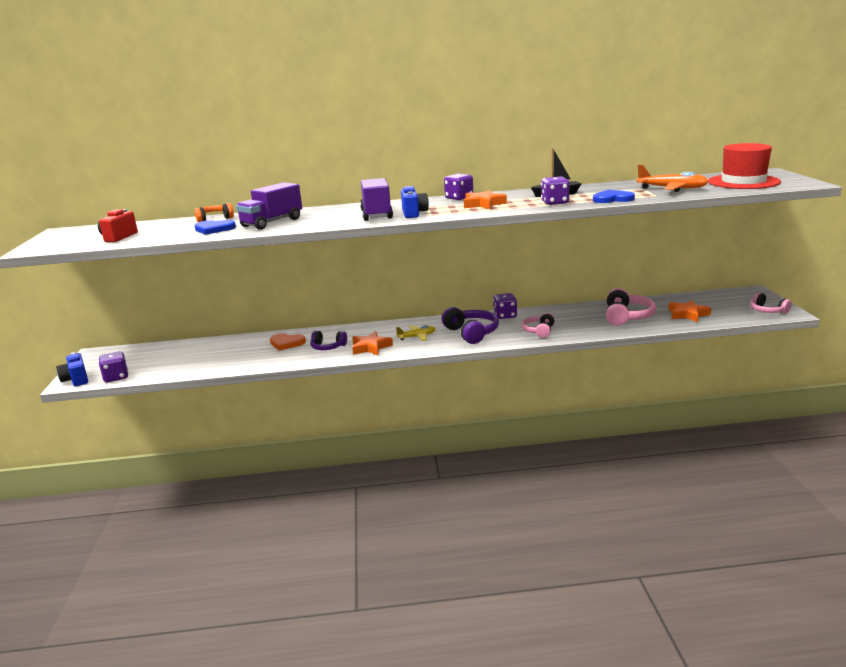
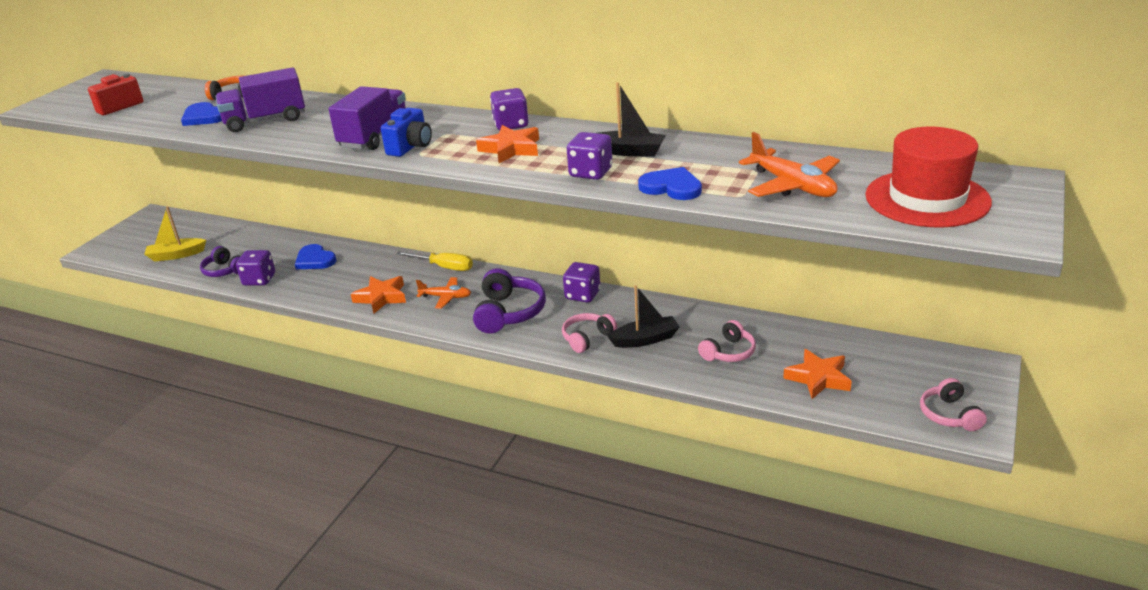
camera: 30 degrees right, 10 degrees up
(76, 380) = (101, 249): blue camera -> none
(116, 377) = (131, 257): purple dice -> purple dice (259, 280)
(159, 367) = (176, 255): none -> yellow boat
(286, 343) = (315, 260): orange heart -> blue heart
(328, 347) = (343, 281): purple headphones -> purple headphones (224, 270)
(392, 325) = (444, 267): none -> yellow screwdriver
(417, 337) = (446, 297): yellow plane -> orange plane
(573, 323) = (645, 339): none -> black boat
(627, 317) = (728, 352): pink headphones -> pink headphones, size x0.63

